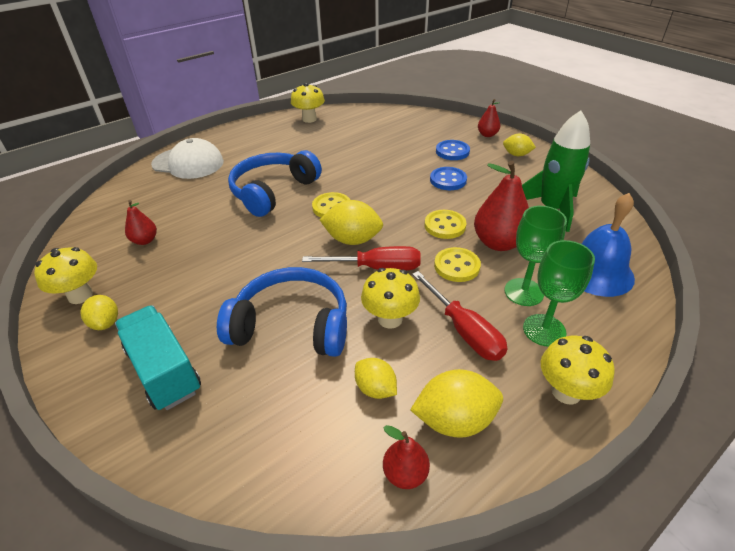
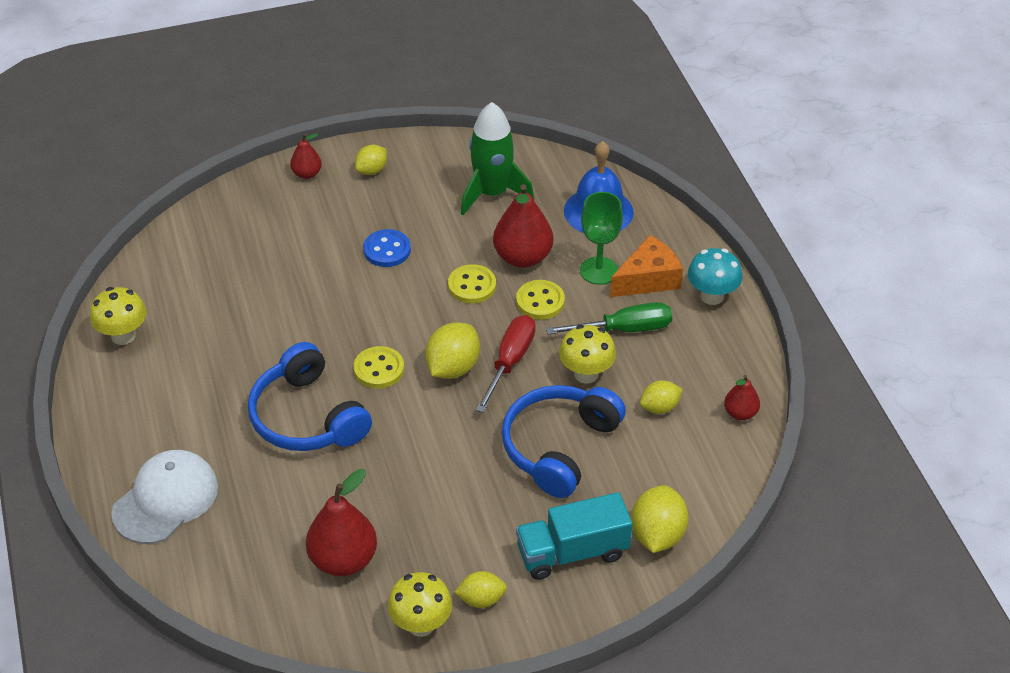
camera: 70 degrees left, 5 degrees up
(145, 240) = (343, 560): red pear -> red pear, size x1.84
(452, 151) = (325, 221): blue button -> none
(454, 420) = (709, 370): yellow lemon -> yellow lemon (657, 535)
(464, 331) = (624, 329): red screwdriver -> green screwdriver
(544, 330) = (648, 279): green goblet -> orange cheese
(566, 392) = (712, 296): yellow mushroom -> turquoise mushroom

